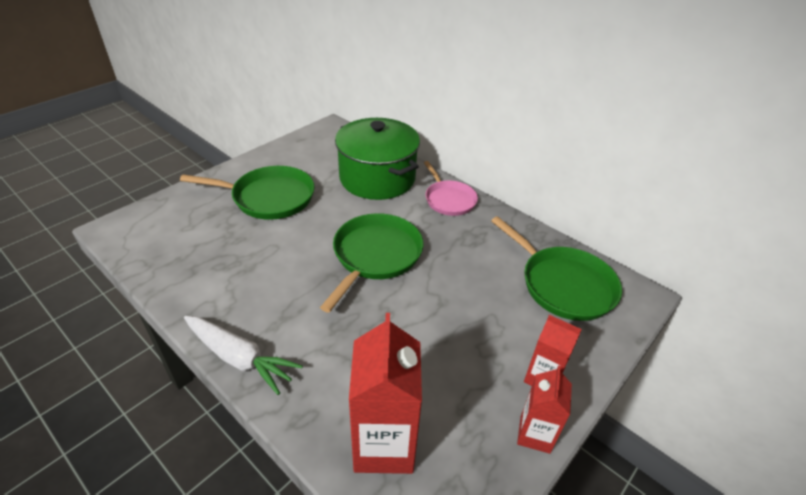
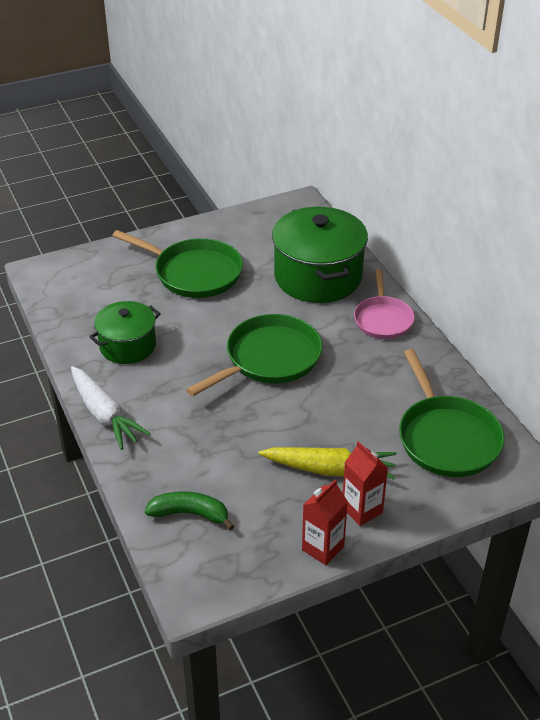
camera: 25 degrees right, 0 degrees up
(234, 278) = (127, 346): none -> green pot
(384, 445) = (190, 514): red carton -> green banana
(489, 346) = (330, 469): none -> yellow carrot

